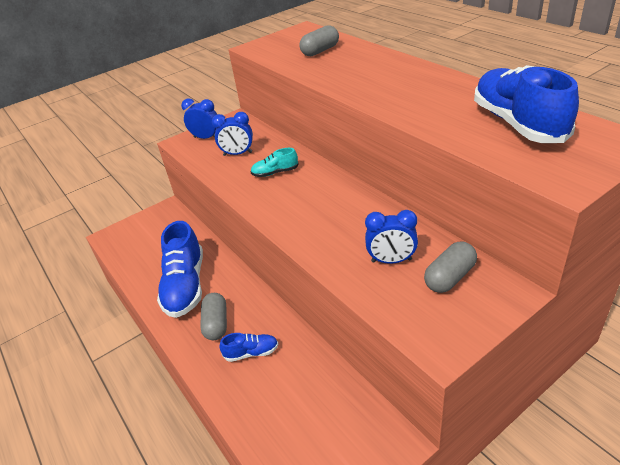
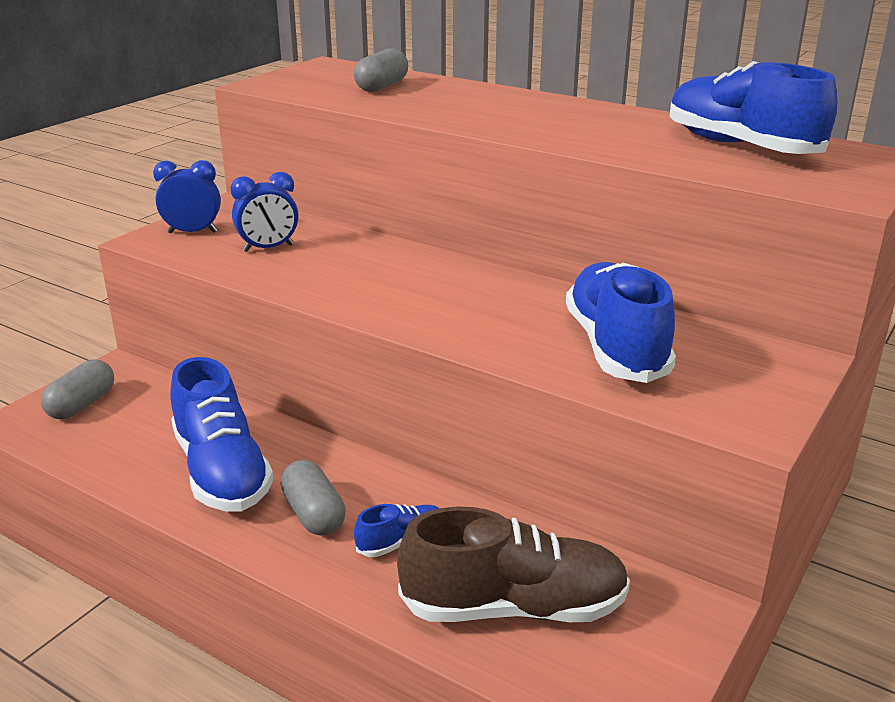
camera: 25 degrees left, 10 degrees down
(275, 173) = (354, 266): turquoise shoe -> none
(288, 413) = (514, 607): none -> brown shoe
(391, 260) = (616, 347): blue clock -> blue shoe
(449, 277) = (710, 355): grey capsule -> grey capsule (81, 405)

